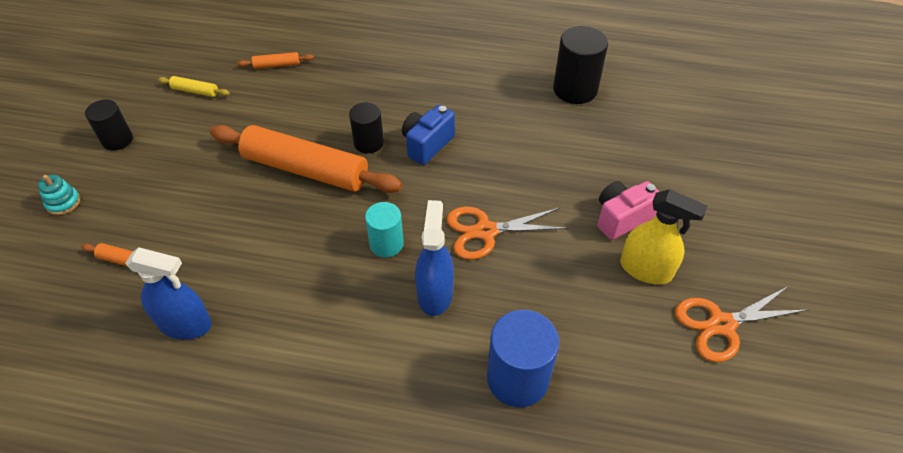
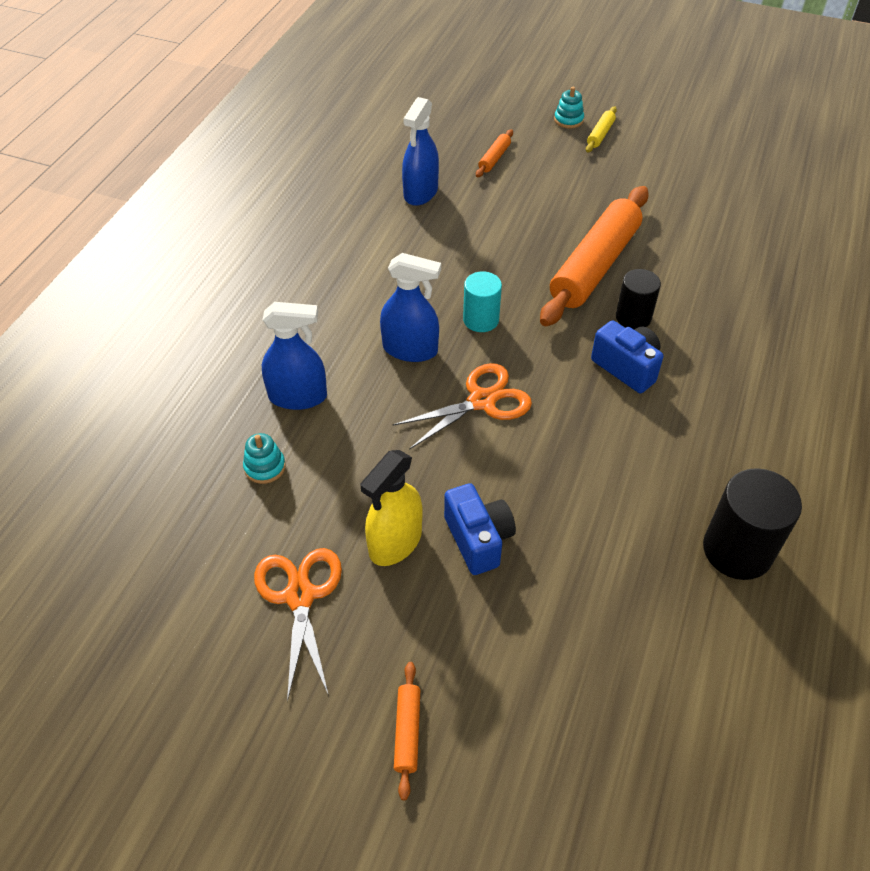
camera: 100 degrees right, 0 degrees up
(117, 140) = (648, 142): black cylinder -> none
(195, 91) = (723, 187): yellow rolling pin -> yellow rolling pin (600, 134)
(277, 65) = (774, 247): orange rolling pin -> orange rolling pin (407, 732)
(485, 231) = (482, 401): orange scissors -> orange scissors turned 60 degrees clockwise
(517, 378) = (298, 396): blue cylinder -> blue spray bottle
(610, 386) = (265, 467): none -> turquoise stacking toy
(621, 218) = (478, 539): pink camera -> blue camera

